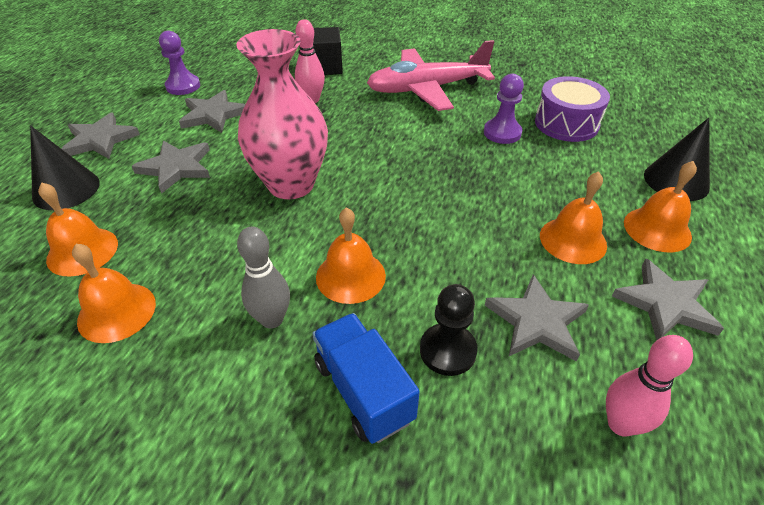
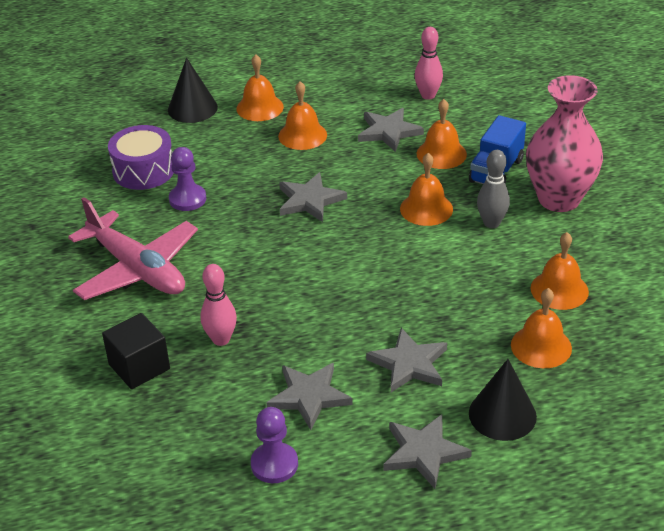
camera: 120 degrees left, 5 degrees down
(291, 184) = (364, 282): pink vase -> pink vase (559, 199)
(448, 350) = (441, 154): black pawn -> orange bell
(665, 303) = (330, 95): grey star -> grey star (309, 200)

